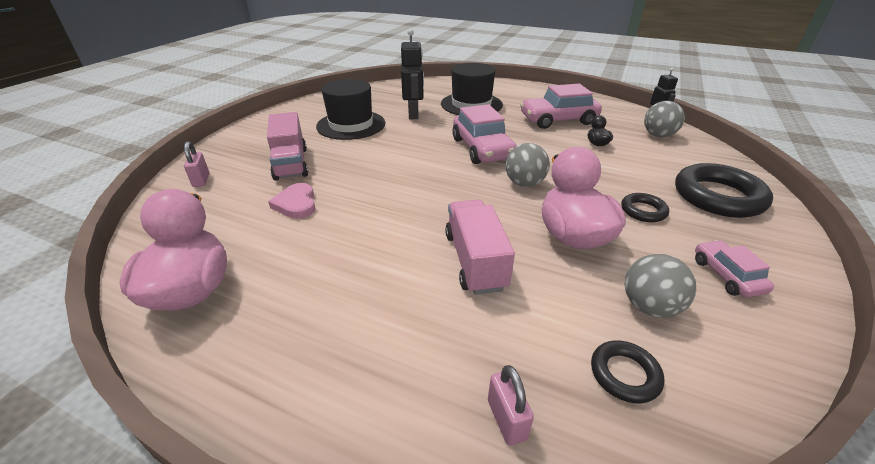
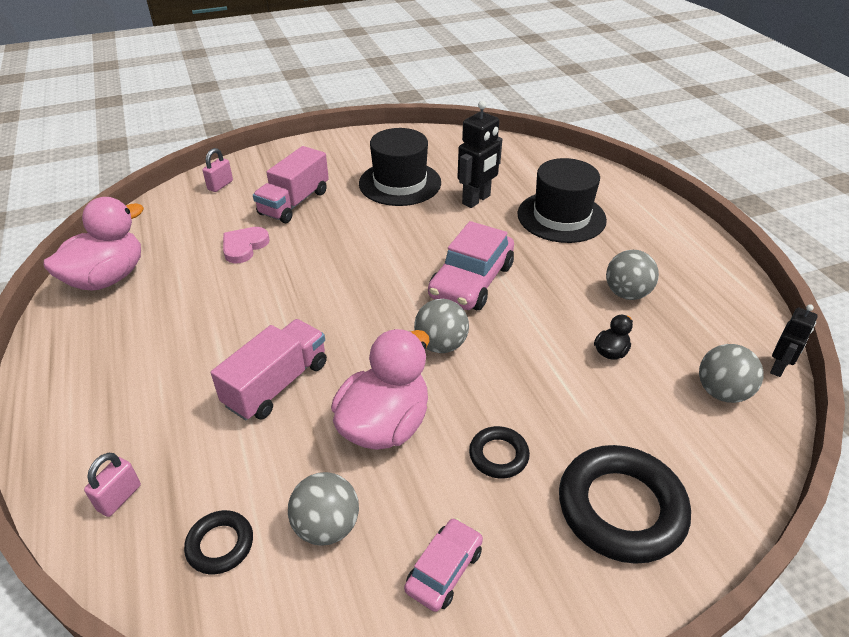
camera: 45 degrees right, 5 degrees up
(558, 120) = (627, 293): pink car -> grey ball

